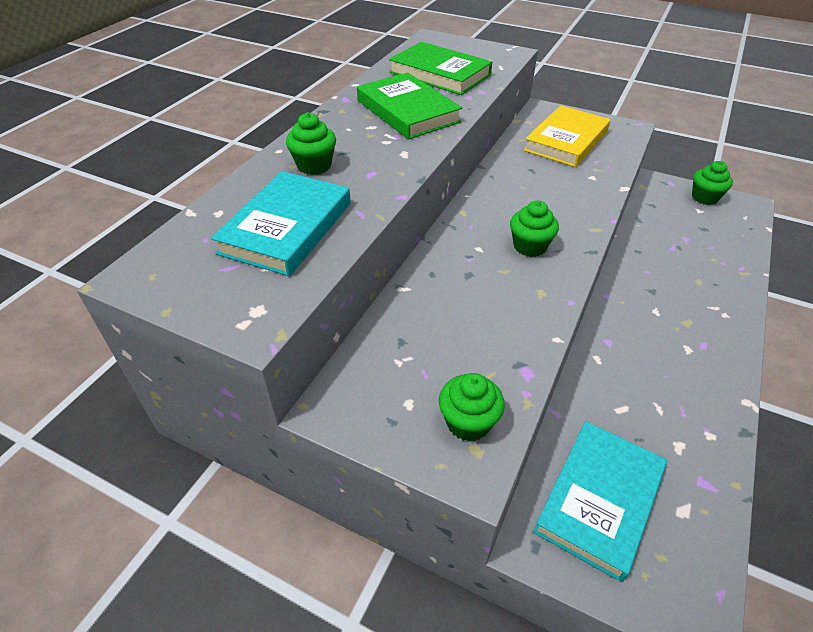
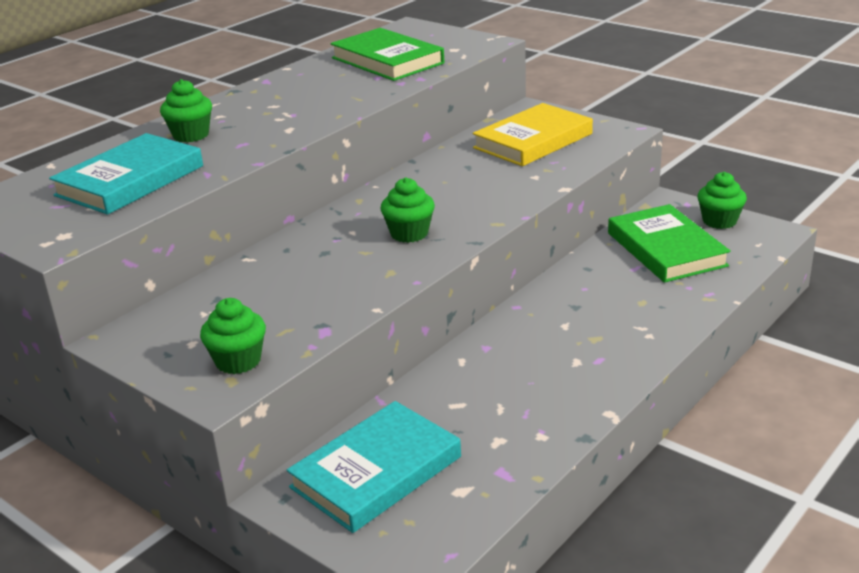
camera: 15 degrees right, 15 degrees down
(407, 111) = (322, 93): green book -> green book (666, 249)

